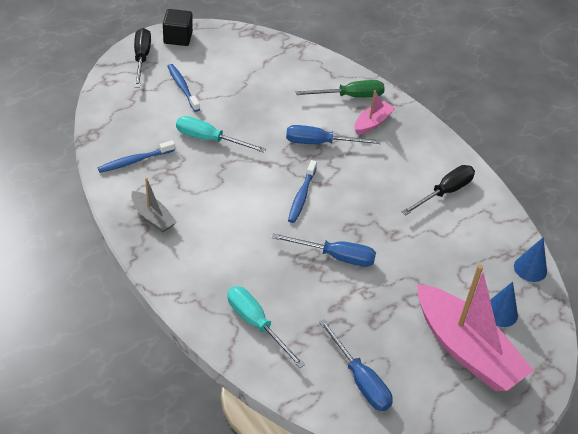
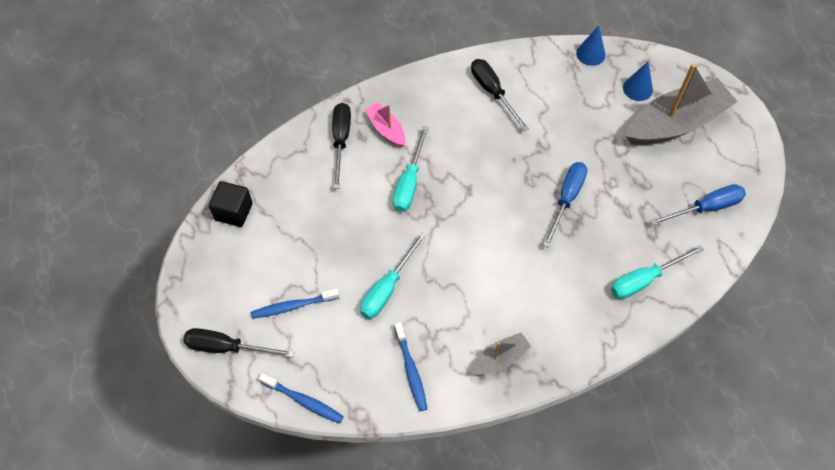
camera: 75 degrees left, 15 degrees up
(178, 38) = (196, 301): black cube -> black cube (234, 211)
(302, 196) = (484, 213): blue toothbrush -> blue toothbrush (303, 400)
(320, 143) = (409, 182): blue screwdriver -> turquoise screwdriver
(350, 96) = (341, 141): green screwdriver -> black screwdriver
(466, 350) = (676, 123): pink boat -> grey boat

